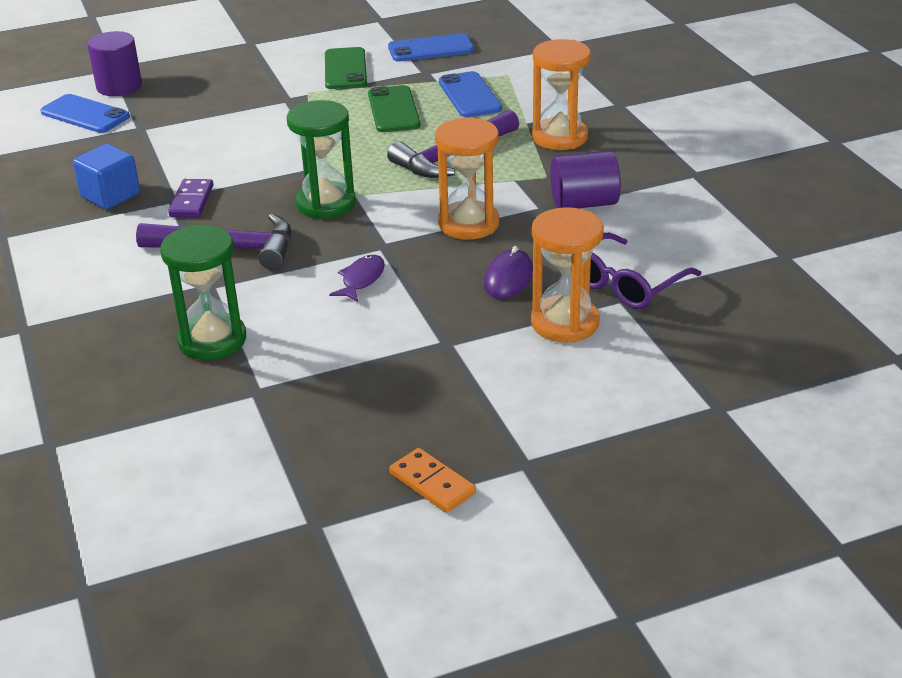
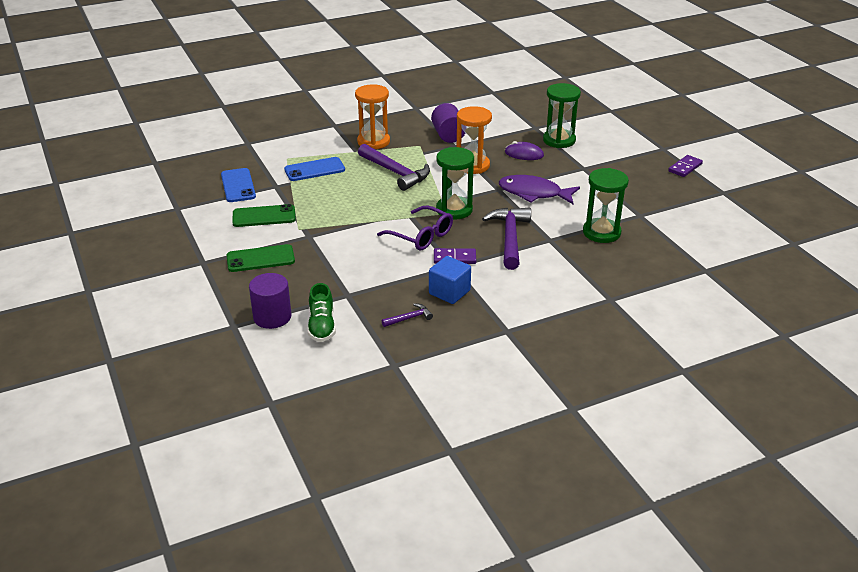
camera: 95 degrees left, 0 degrees up
(69, 167) = (409, 318): none -> purple hammer
(85, 114) = (322, 326): blue phone -> green shoe
(361, 280) = (534, 193): purple fish -> purple fish, size x1.87
(393, 110) = (331, 194): green phone -> green phone (260, 259)
(432, 483) = (685, 168): orange domino -> purple domino
(565, 323) = (559, 140): orange hourglass -> green hourglass
(626, 284) = (523, 126): purple glasses -> purple glasses (421, 236)

